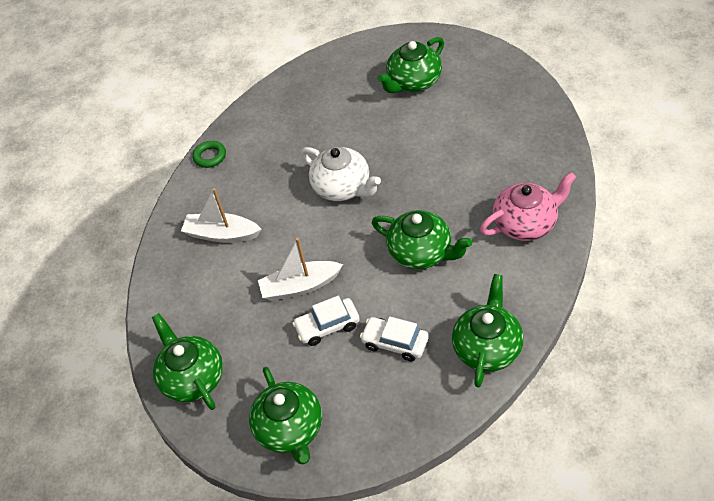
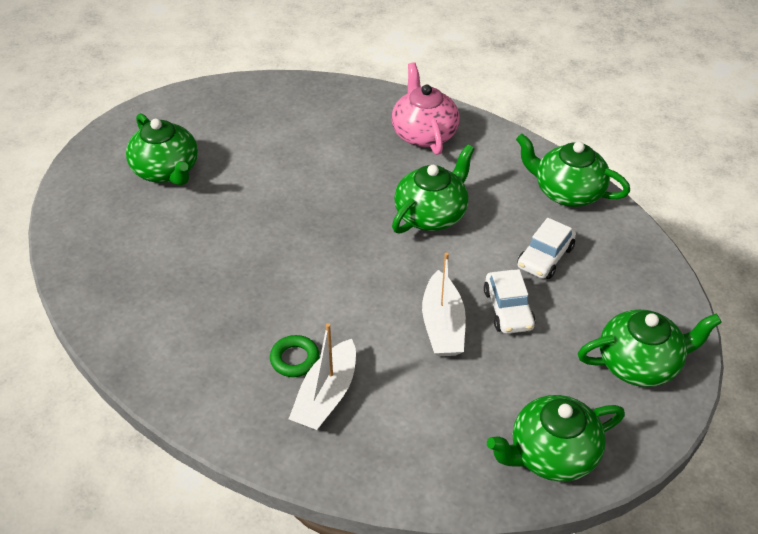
camera: 85 degrees left, 5 degrees down
(210, 156) = (172, 393): green ring -> green ring (294, 359)
(343, 187) = (304, 262): white teapot -> none

